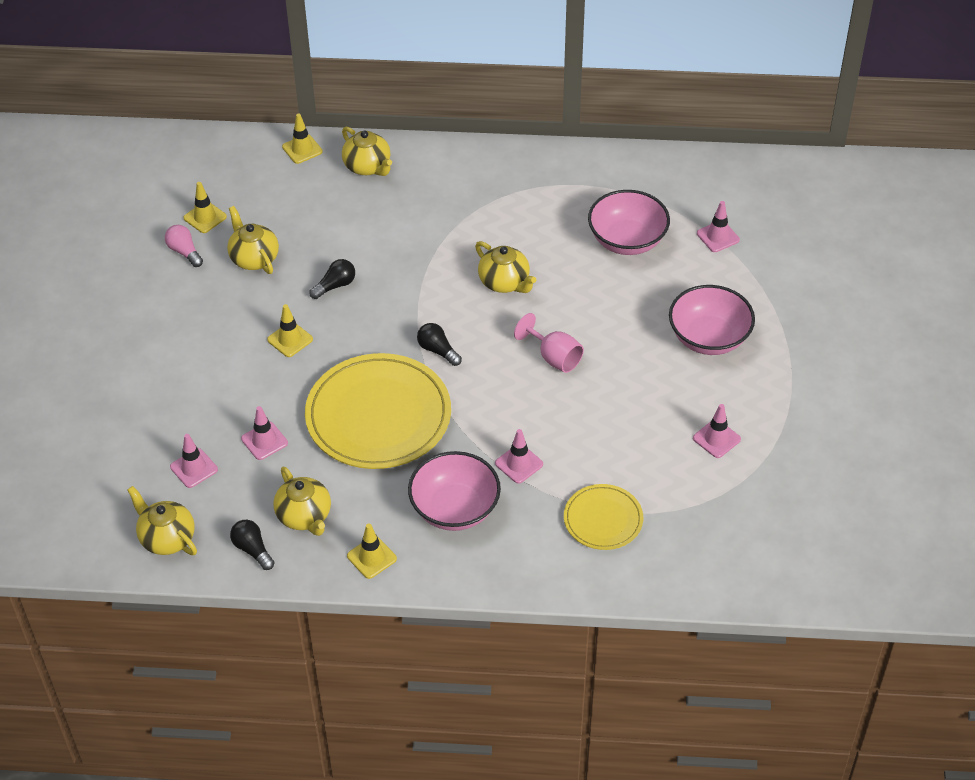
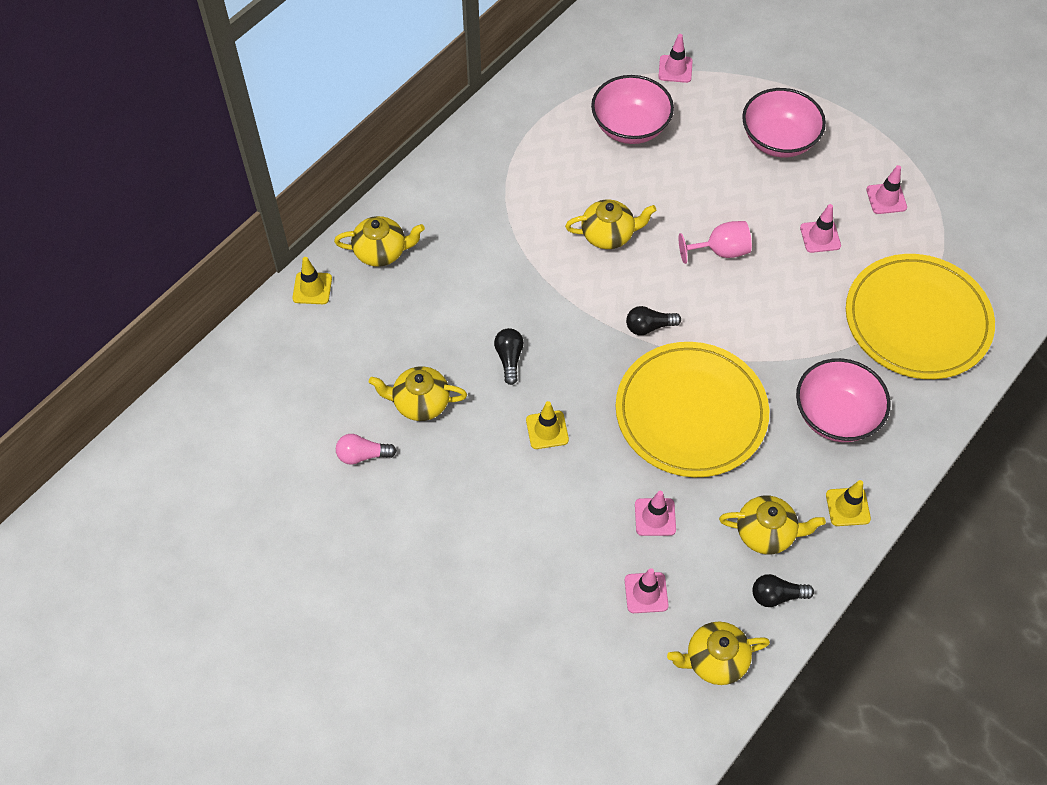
camera: 55 degrees left, 10 degrees up
(205, 217) = (331, 414): yellow traffic cone -> none
(519, 464) = (819, 342): pink traffic cone -> pink traffic cone (820, 237)
(603, 519) = (917, 320): yellow plate -> yellow plate, size x1.92

